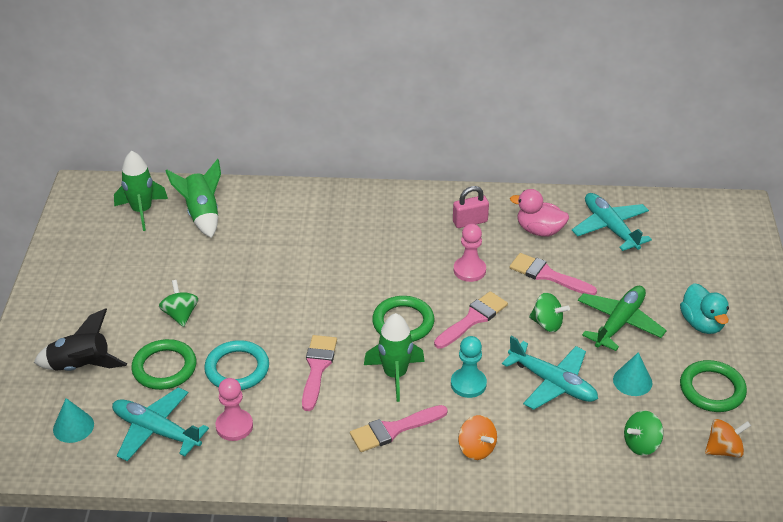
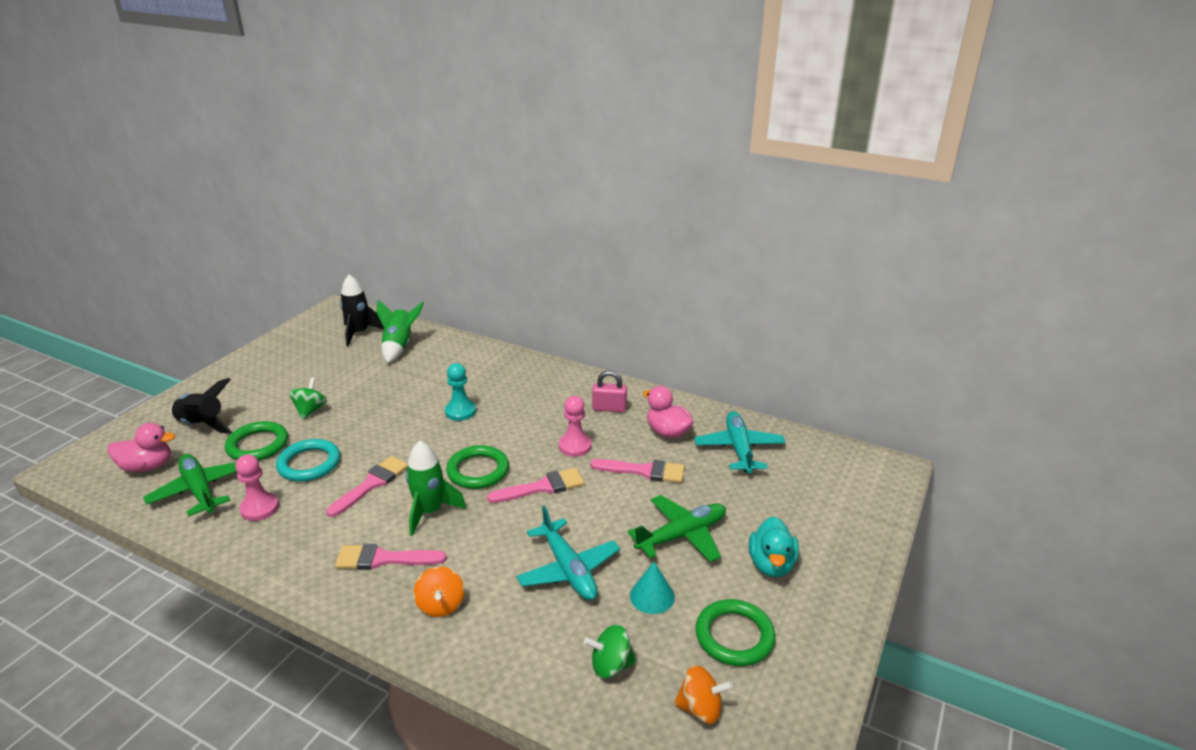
camera: 25 degrees right, 10 degrees down
(73, 427) = (147, 466): turquoise cone -> pink duck
(142, 211) = (359, 333): green rocket -> black rocket
(156, 431) = (200, 490): turquoise plane -> green plane
(468, 384) = (487, 542): turquoise pawn -> turquoise pawn (460, 411)
(547, 275) = (644, 471): pink brush -> pink brush turned 135 degrees clockwise
(547, 324) = (608, 513): green spinning top -> none

